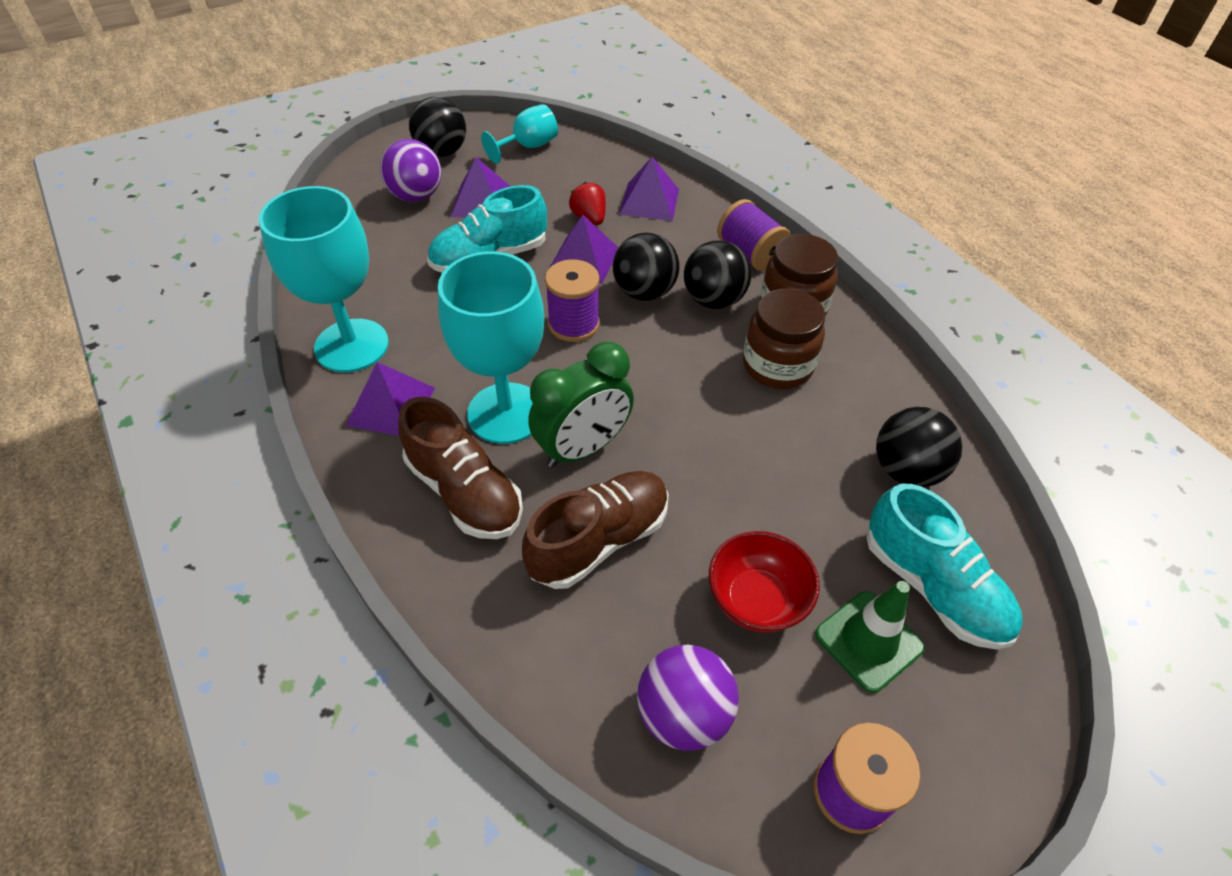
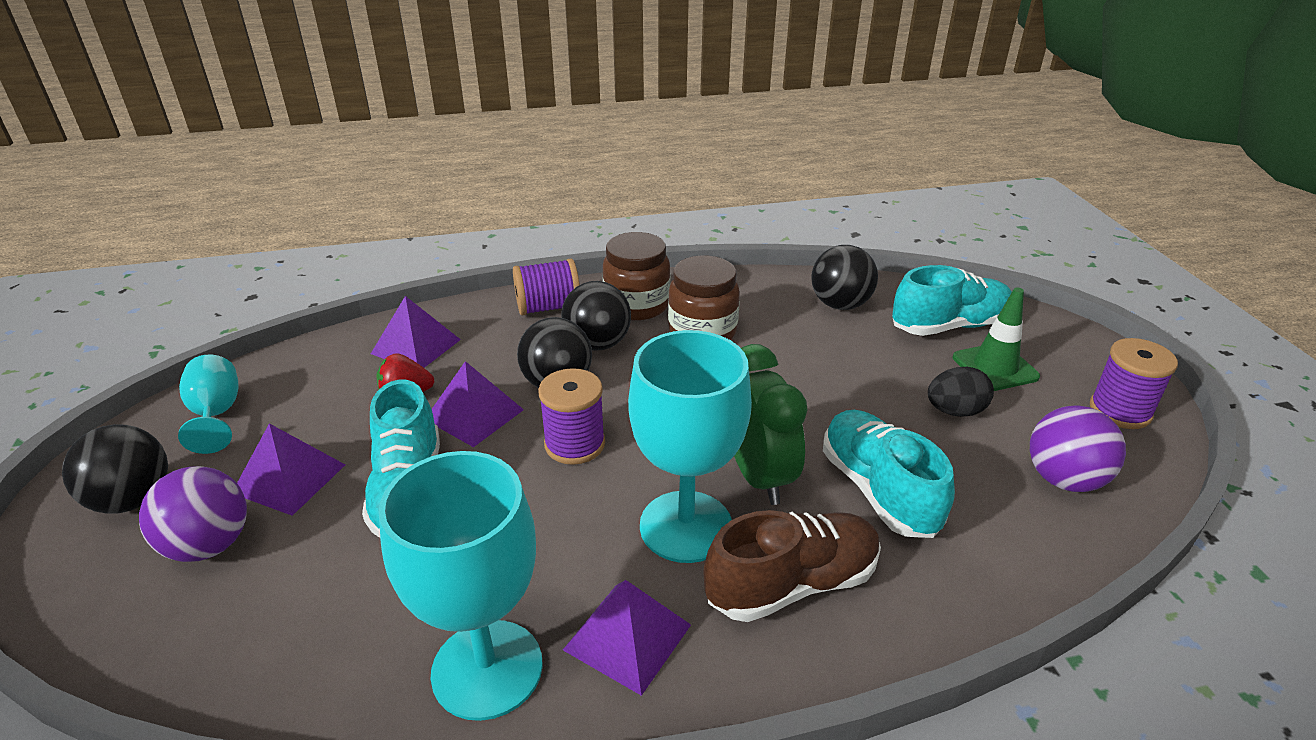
camera: 70 degrees left, 15 degrees down
(599, 540) = (878, 490): brown shoe -> turquoise shoe
(756, 600) = (955, 411): red bowl -> black egg

